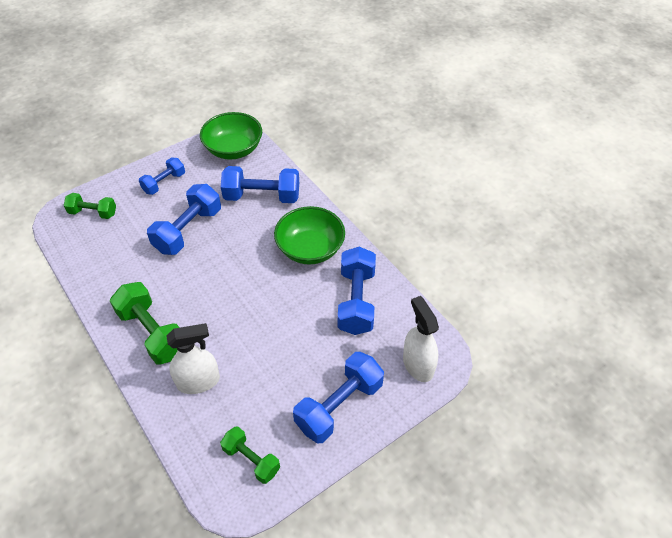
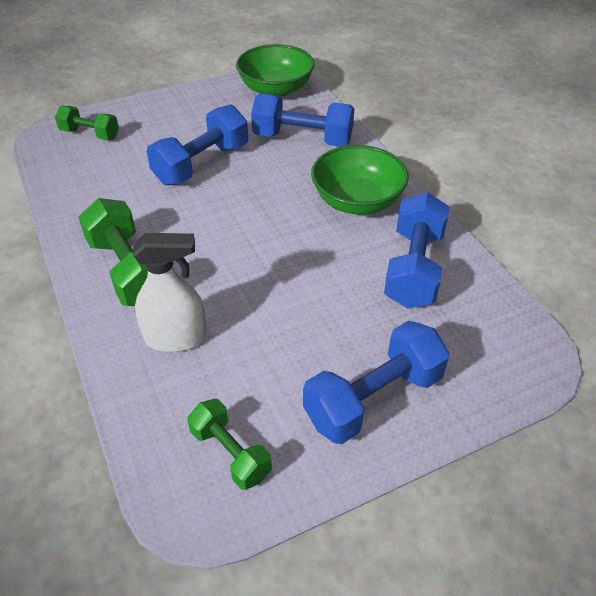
camera: 10 degrees right, 5 degrees down
(164, 183) = (183, 113): blue dumbbell -> none
(418, 365) = (498, 360): white spray bottle -> none

